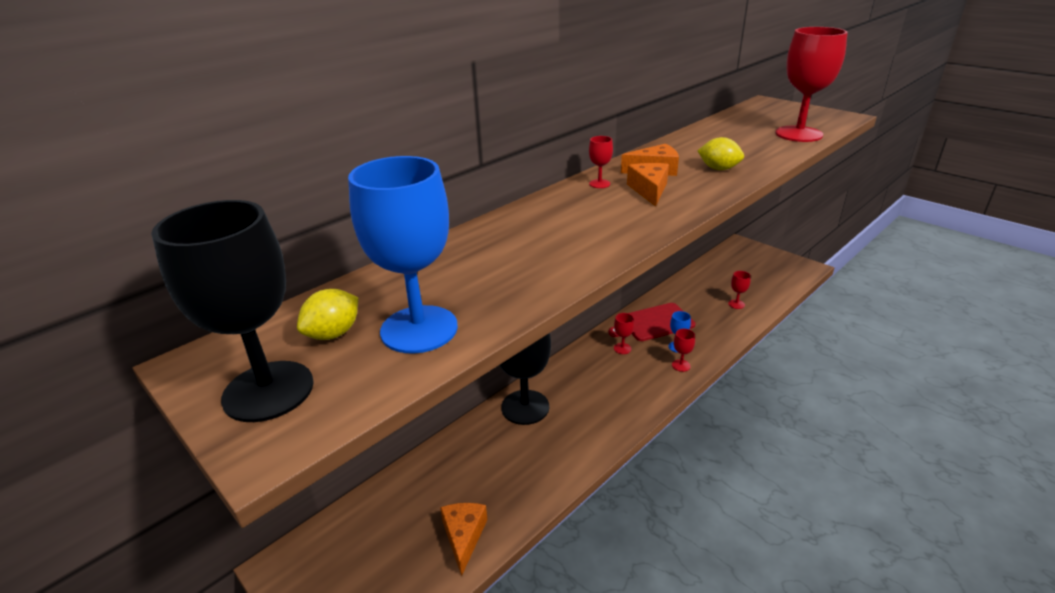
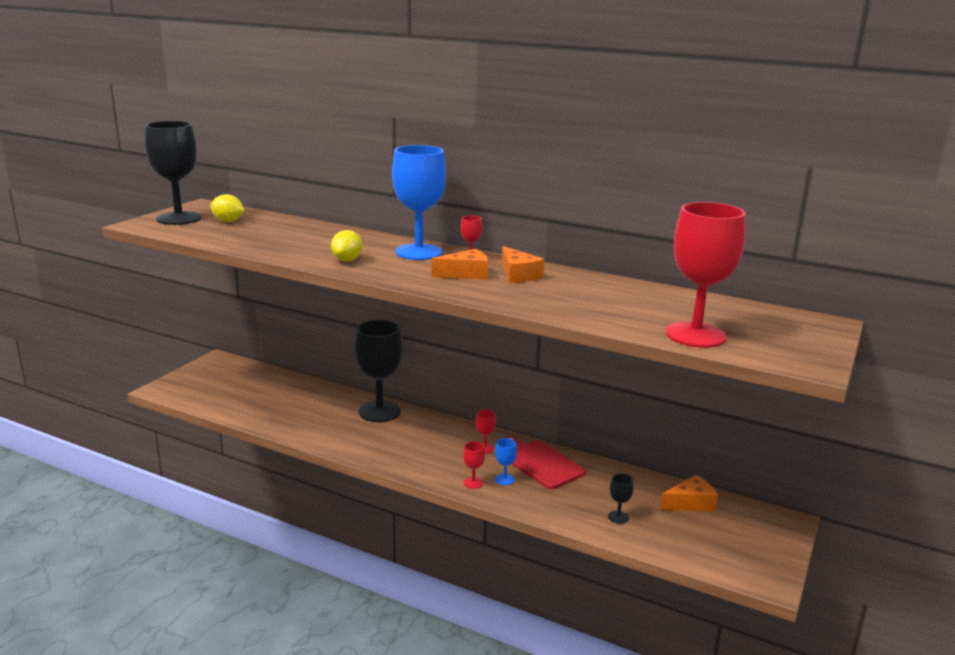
camera: 70 degrees right, 10 degrees down
(419, 329) = (233, 235): blue goblet -> blue goblet (419, 252)
(464, 536) = (244, 408): orange cheese -> orange cheese (690, 503)
(718, 169) = (539, 297): yellow lemon -> yellow lemon (347, 260)
(736, 304) = (618, 517): red goblet -> black goblet

